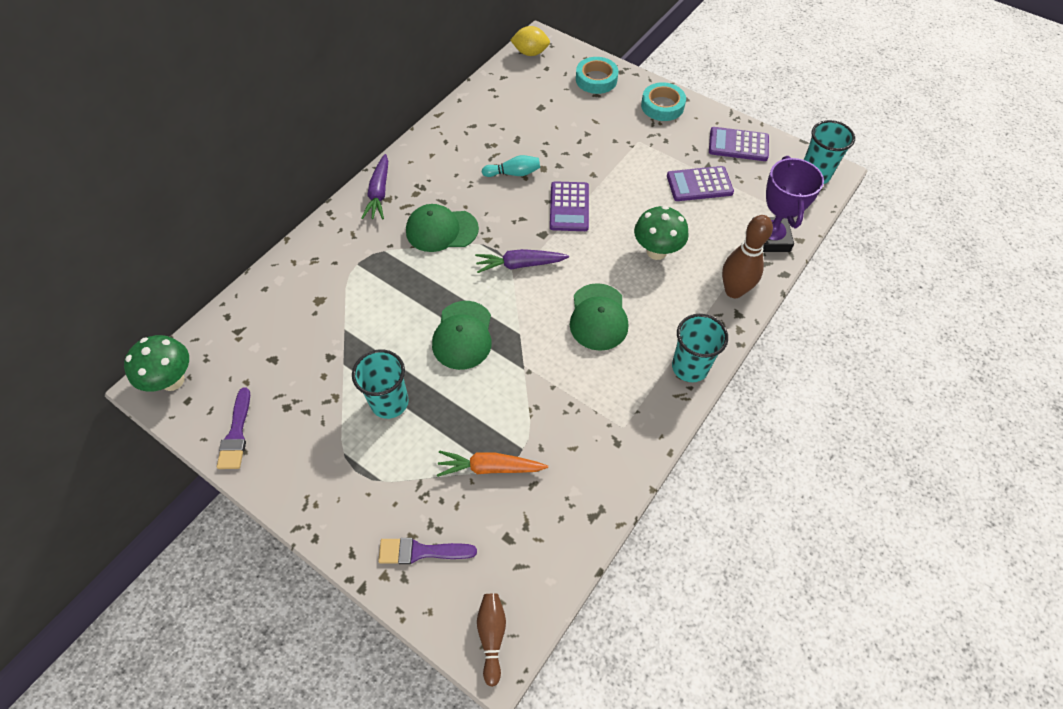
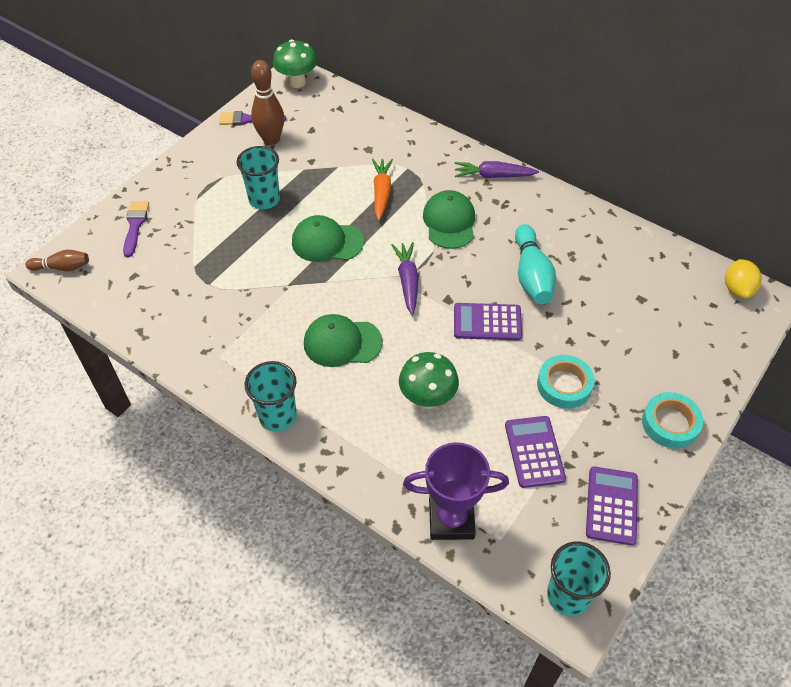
camera: 90 degrees right, 5 degrees down
(490, 468) = (195, 263): orange carrot -> orange carrot (381, 193)
(513, 173) = (531, 275): turquoise bowling pin -> turquoise bowling pin, size x1.67
(596, 79) = (704, 354): turquoise tape -> turquoise tape (564, 385)
(734, 291) = (372, 469): brown bowling pin -> brown bowling pin (271, 140)

